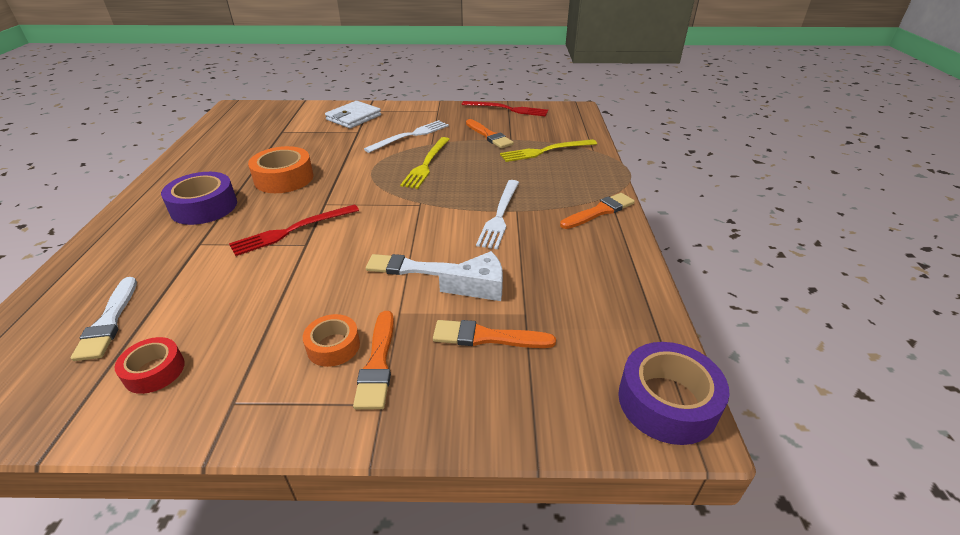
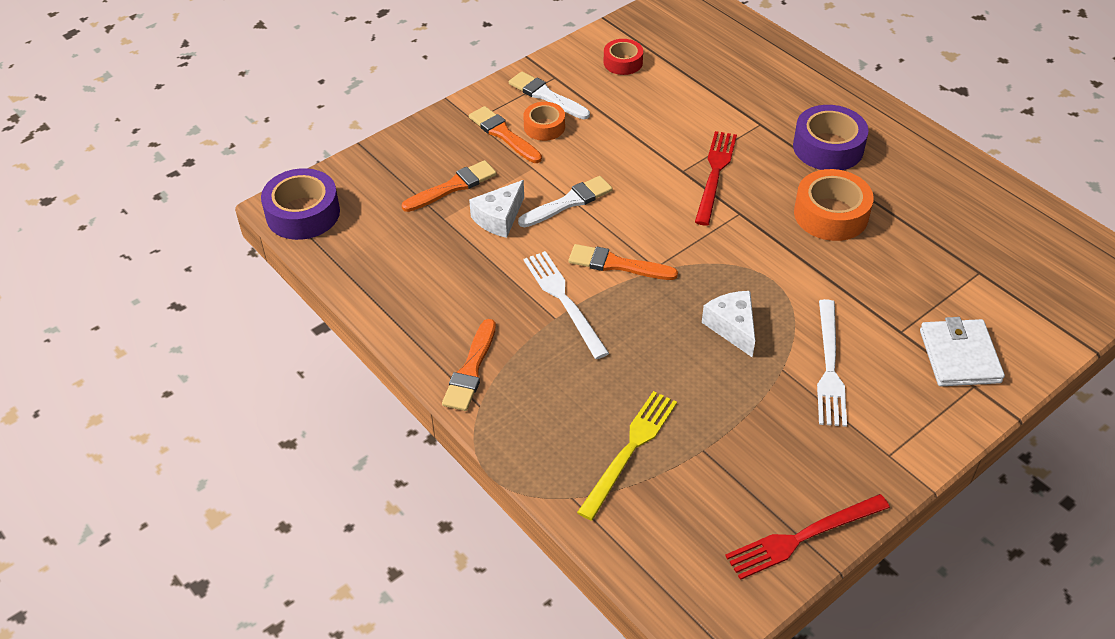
camera: 140 degrees right, 10 degrees up
(109, 322) = (701, 61): white brush -> white brush (546, 96)
(426, 164) = (732, 327): yellow fork -> white cheese
(489, 136) = (738, 437): orange brush -> orange brush (617, 264)

